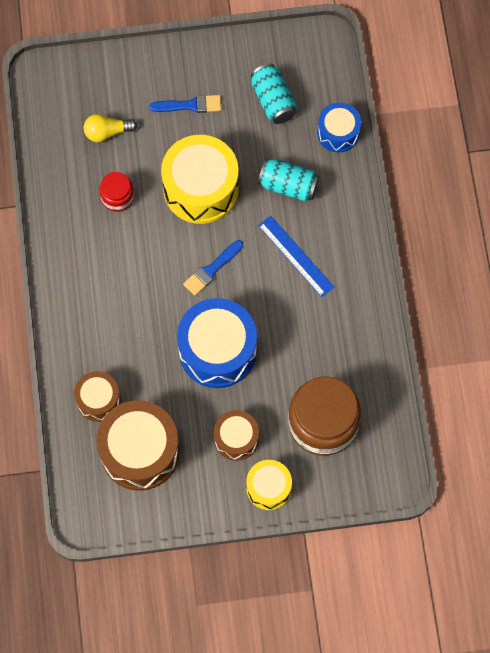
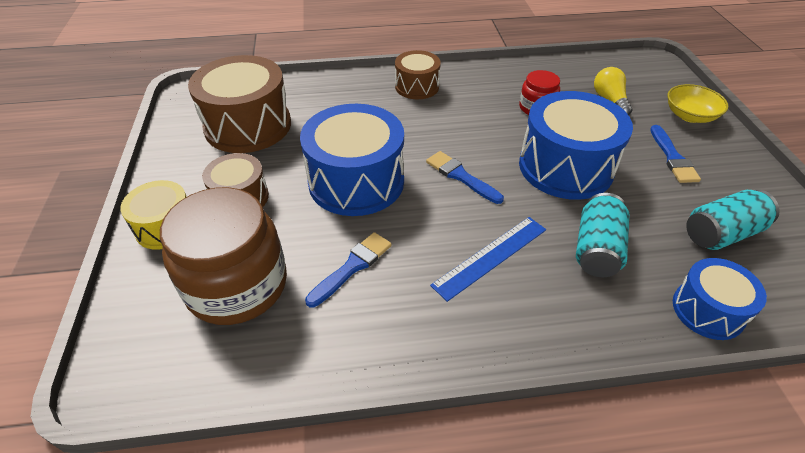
camera: 90 degrees right, 25 degrees down
(98, 400) = (310, 100): brown drum -> brown drum (417, 87)
(132, 73) = (689, 116): none -> yellow bowl
(201, 188) = (565, 167): yellow drum -> blue drum
(306, 348) = (352, 267): none -> blue brush

